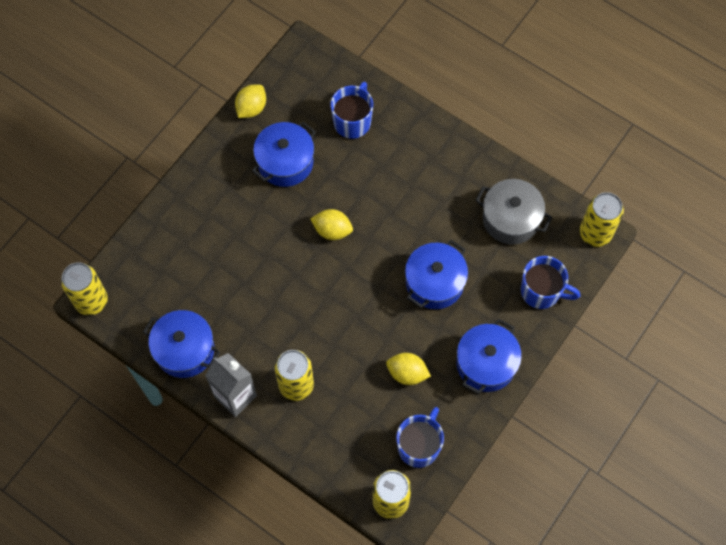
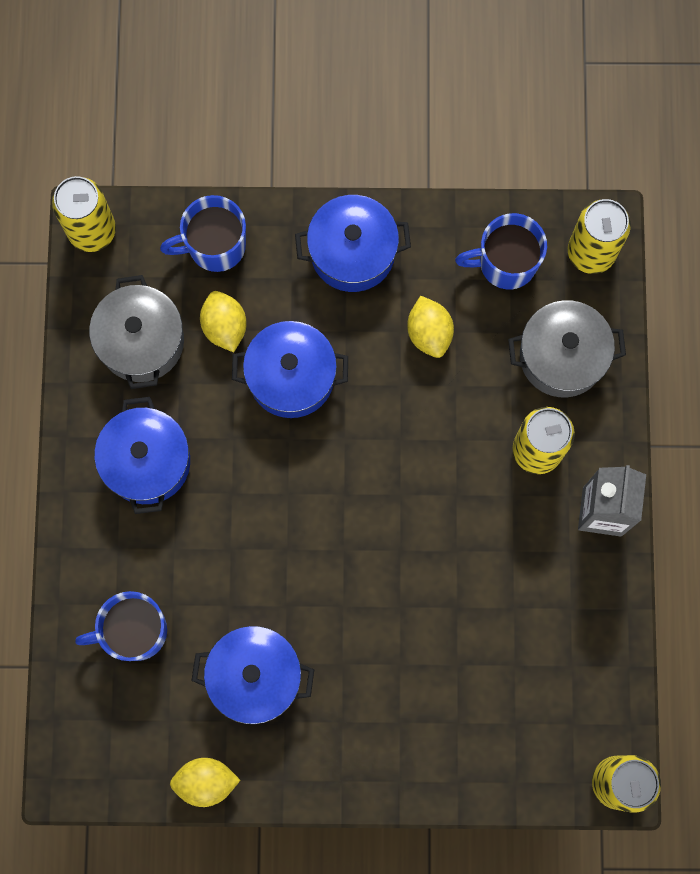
camera: 125 degrees left, 10 degrees up
(185, 350) = (592, 615): blue pot -> blue pot (147, 462)
(332, 230) = (309, 548): yellow lemon -> yellow lemon (224, 327)
(340, 438) = (562, 356): none -> grey pot
(541, 291) = (215, 246): blue mug -> blue mug turned 90 degrees counterclockwise

